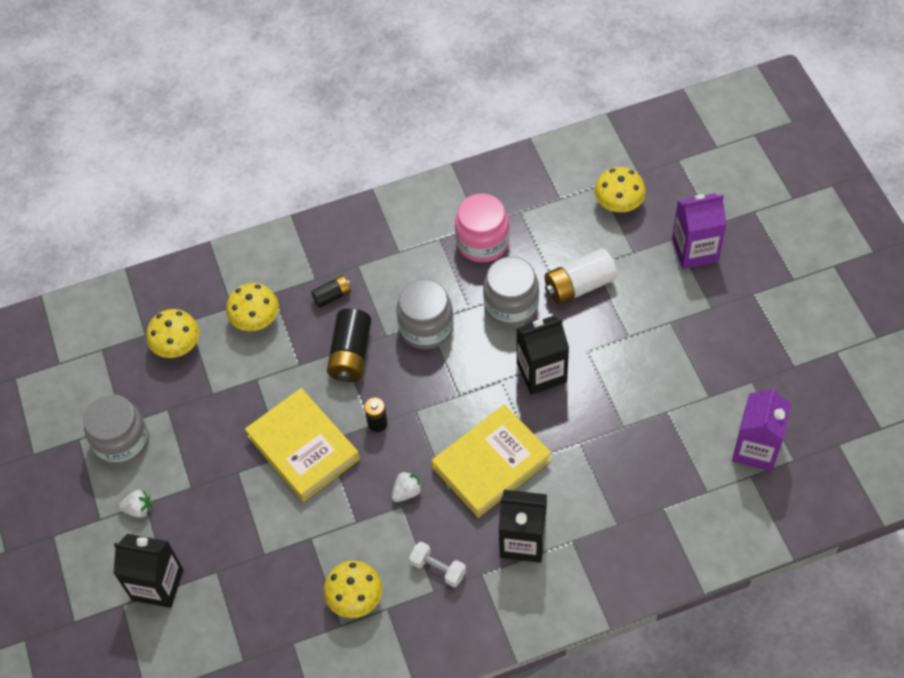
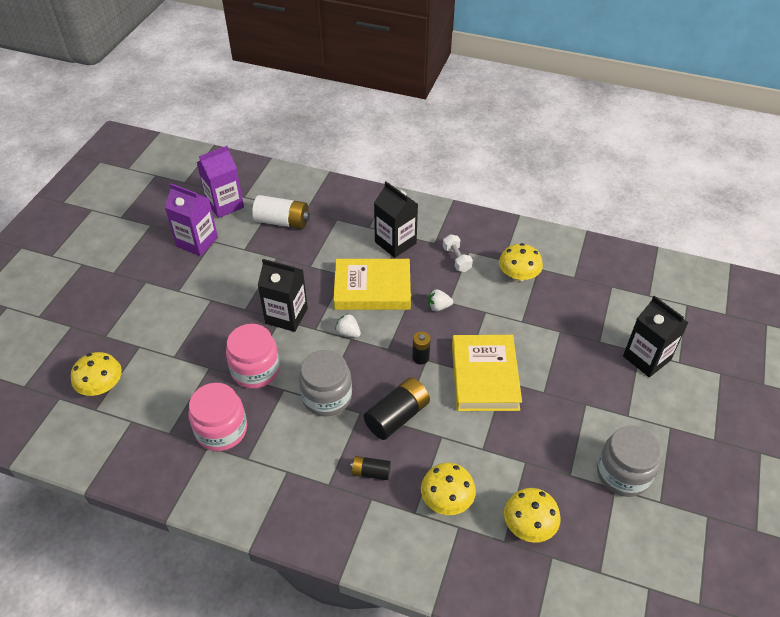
camera: 145 degrees left, 10 degrees down
(138, 509) = (635, 414): white strawberry -> white strawberry (348, 333)
(511, 305) = (255, 370): grey jar -> pink jar
(579, 285) = (199, 350): white battery -> white battery (282, 221)
(695, 250) = (105, 319): purple carton -> purple carton (197, 242)

